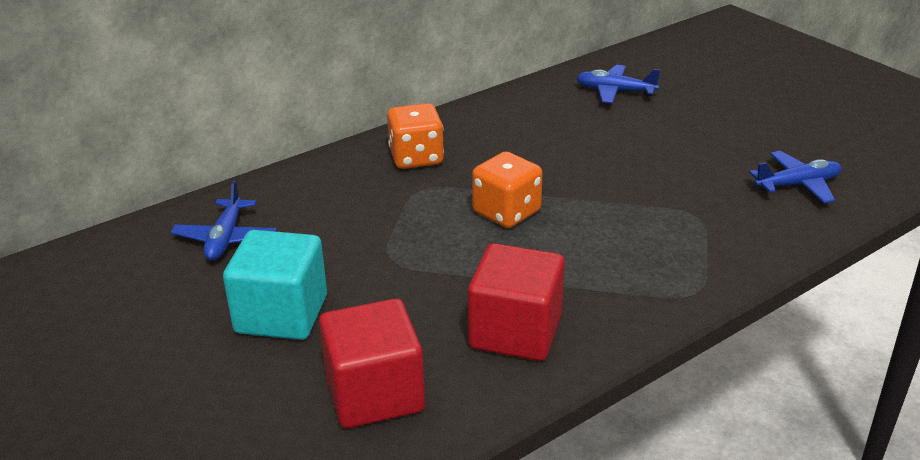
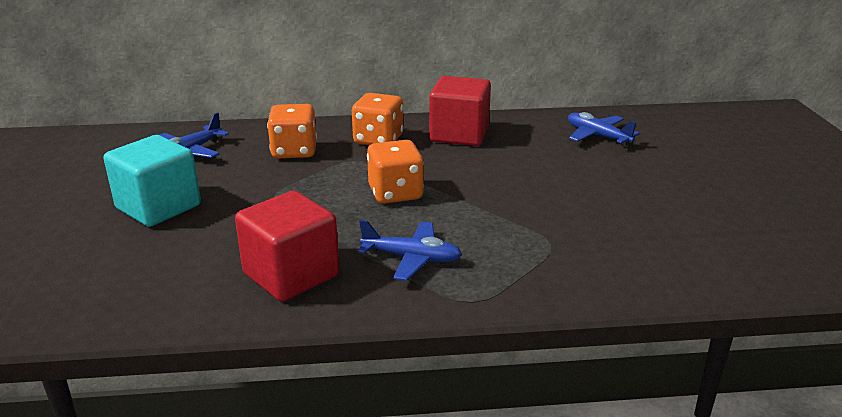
camera: 30 degrees right, 5 degrees down
(344, 199) = (294, 151): none -> orange dice
(374, 394) = (143, 277): red cube -> red cube (459, 134)
(797, 185) = (683, 250): blue plane -> blue plane (411, 258)

